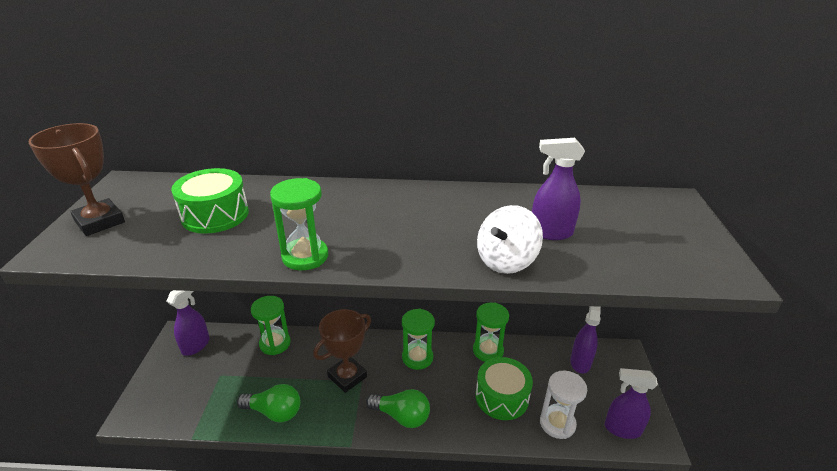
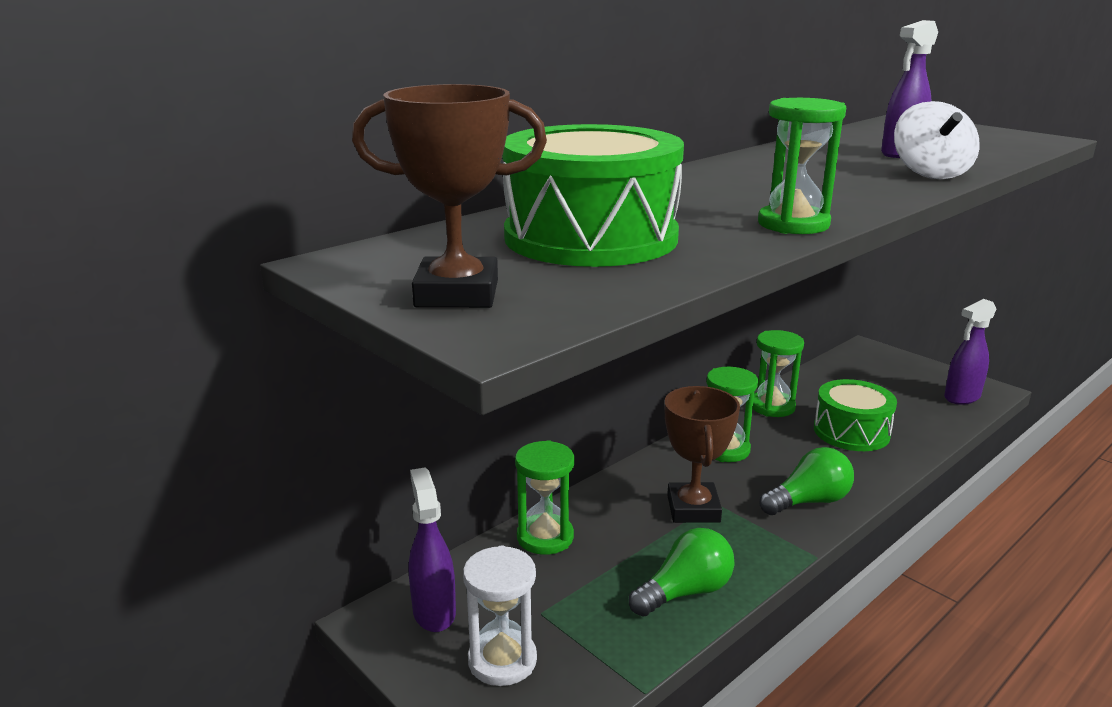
camera: 45 degrees left, 10 degrees down
(215, 215) = (590, 237): green drum -> green drum, size x1.50
(557, 423) = (921, 422): white hourglass -> white hourglass (502, 660)
(580, 362) = (853, 372): purple spray bottle -> none

